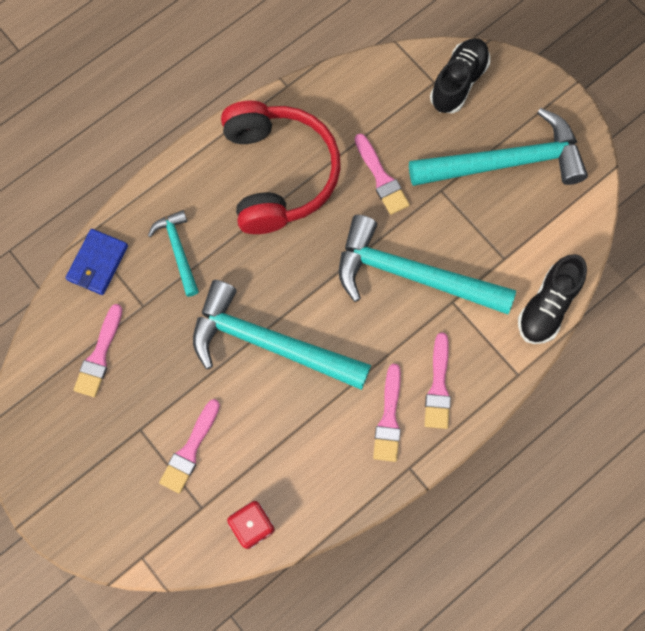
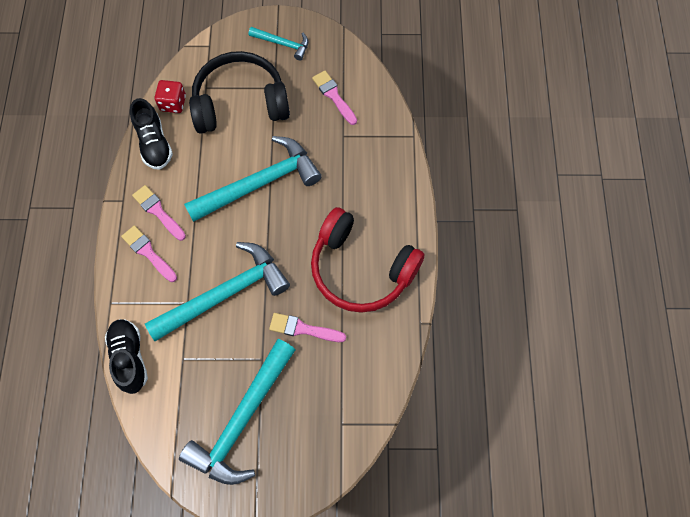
camera: 130 degrees right, 5 degrees down
(98, 263) = (390, 131): blue wallet -> none
(178, 250) = (360, 176): turquoise hammer -> turquoise hammer (283, 44)
(190, 450) = (240, 102): pink brush -> black headphones
(458, 82) = (327, 440): black shoe -> black shoe (154, 144)

